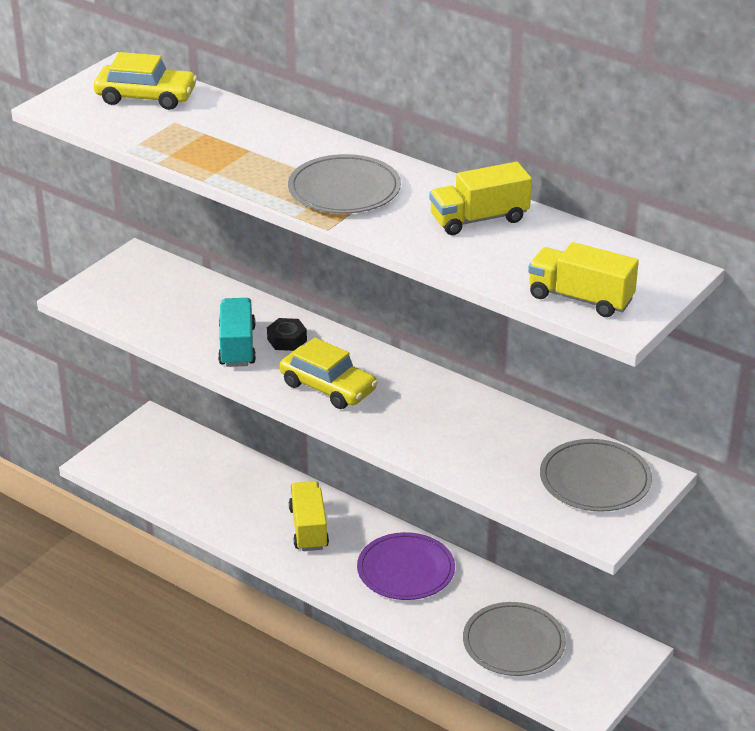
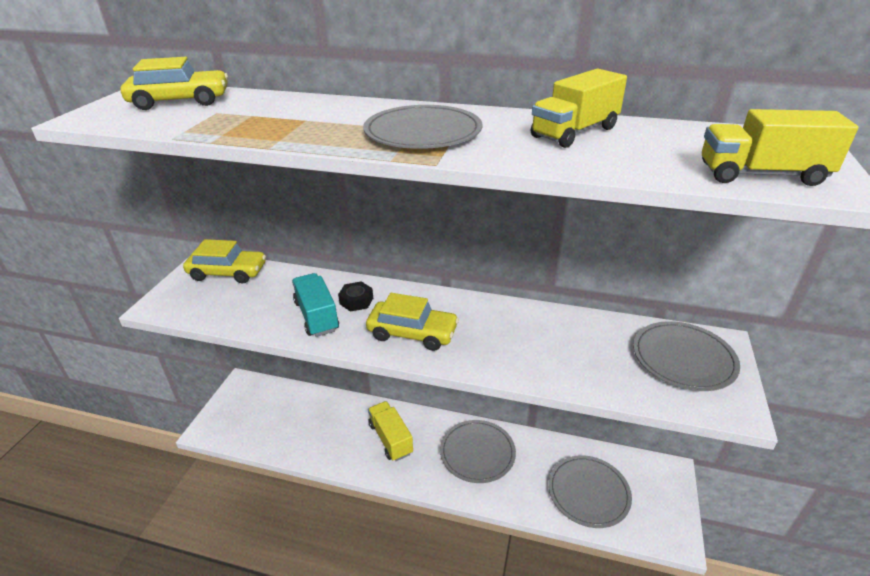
camera: 20 degrees left, 0 degrees up
(161, 274) = (228, 272): none -> yellow car
(405, 570) = (477, 453): purple plate -> grey plate

